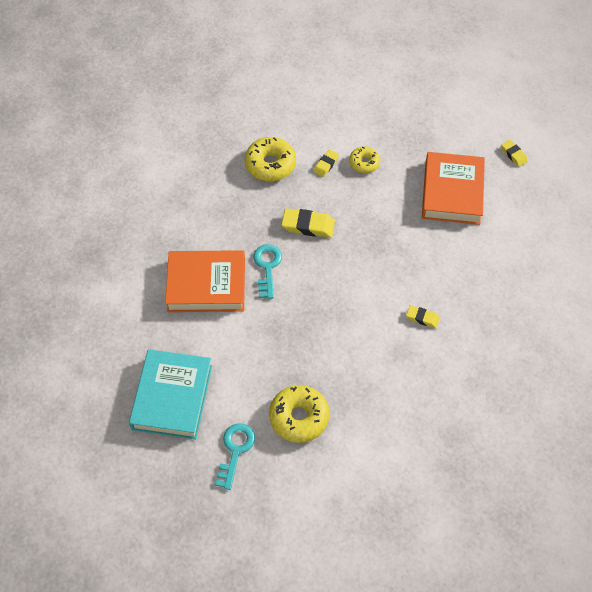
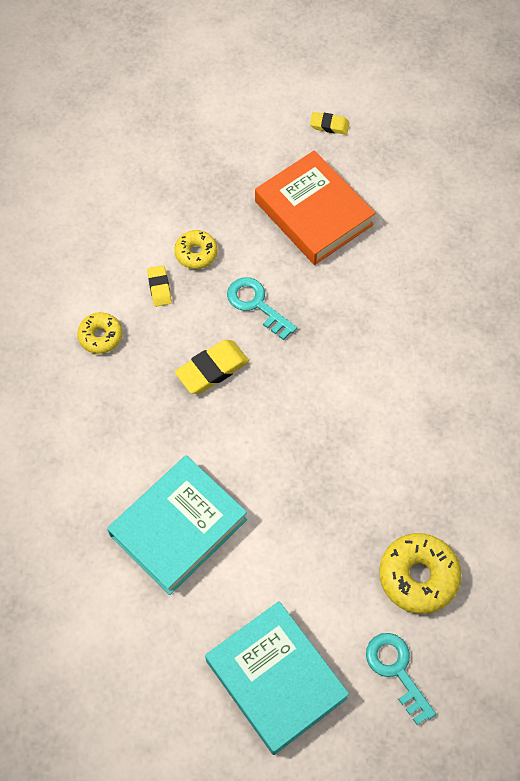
camera: 45 degrees left, 5 degrees up
(206, 285) = (178, 527): orange book -> turquoise book
(267, 267) = (219, 451): turquoise key -> turquoise key (256, 304)
(270, 164) = (100, 336): yellow donut -> yellow donut, size x0.61
(422, 318) = (421, 367): yellow eraser -> none

